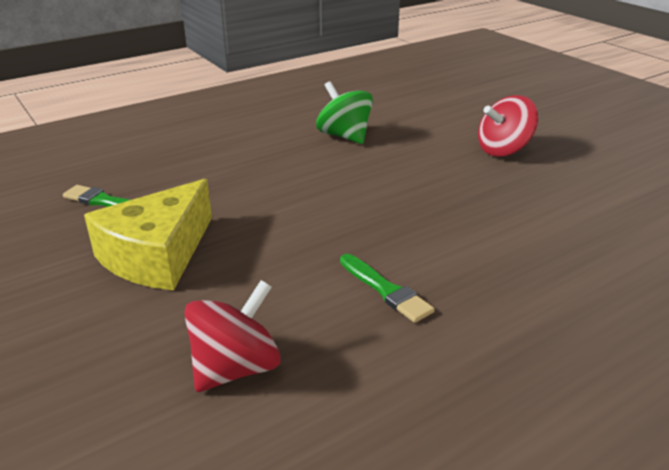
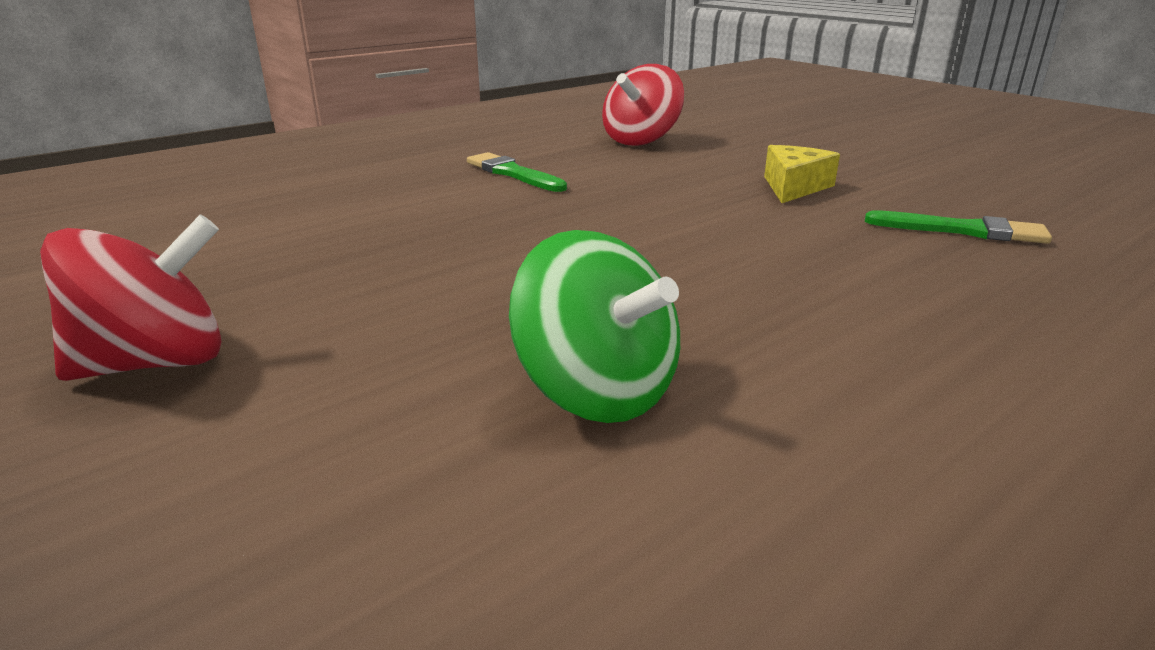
camera: 175 degrees right, 5 degrees down
(157, 255) = (794, 187): yellow cheese -> yellow cheese, size x0.54

